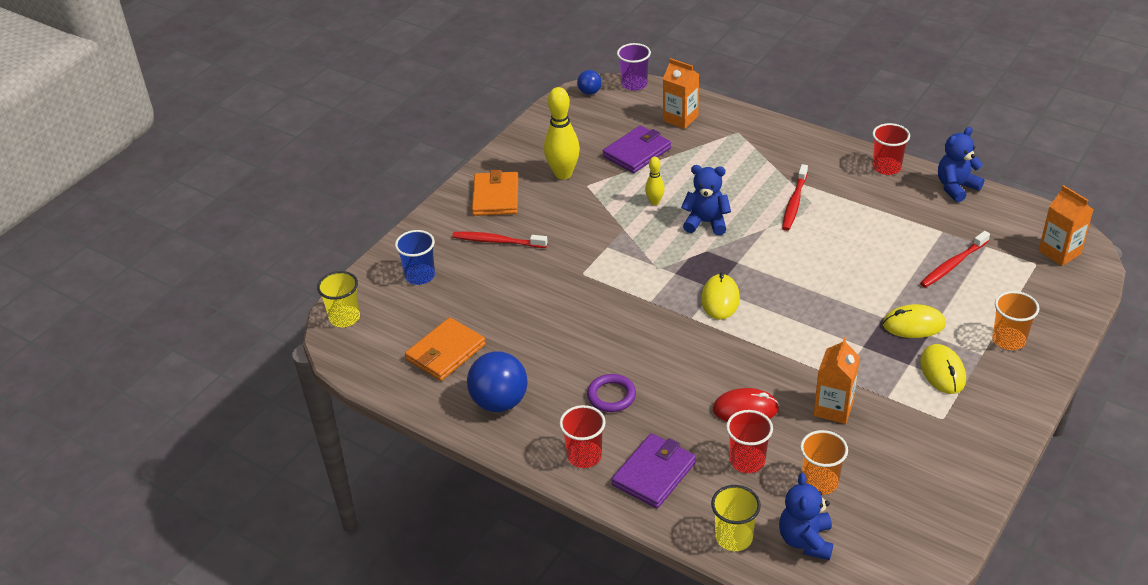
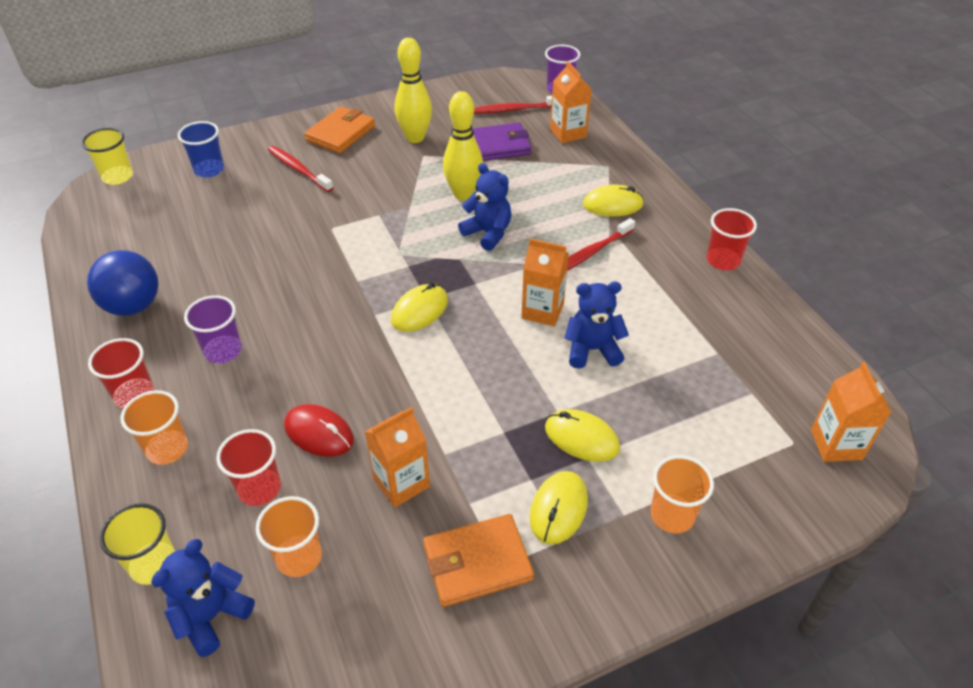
camera: 30 degrees right, 5 degrees up
(445, 352) = (149, 241): orange wallet -> orange wallet (477, 562)
(589, 92) = (514, 81): blue ball -> none
(611, 396) = (223, 351): purple ring -> purple cup
(654, 202) = (463, 194): yellow bowling pin -> yellow bowling pin, size x1.90
(654, 473) = (167, 449): purple wallet -> orange cup
(772, 160) = (612, 204): none -> yellow mouse
(804, 258) = (542, 311): none -> orange carton
(953, 264) = (693, 395): red toothbrush -> red toothbrush (514, 109)
(956, 187) = (780, 314): blue teddy bear -> blue teddy bear (592, 350)

